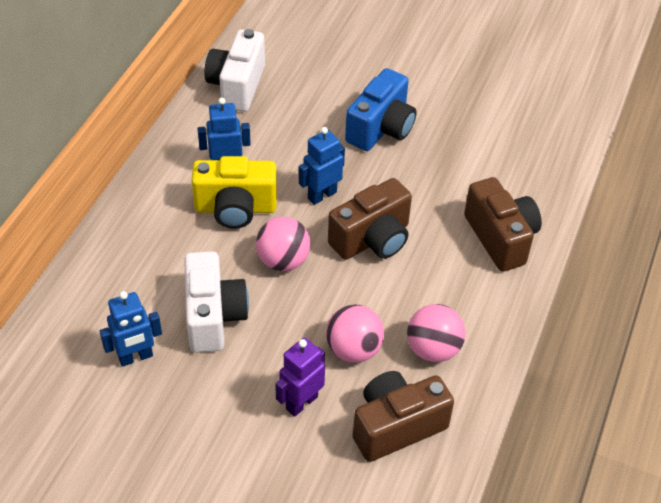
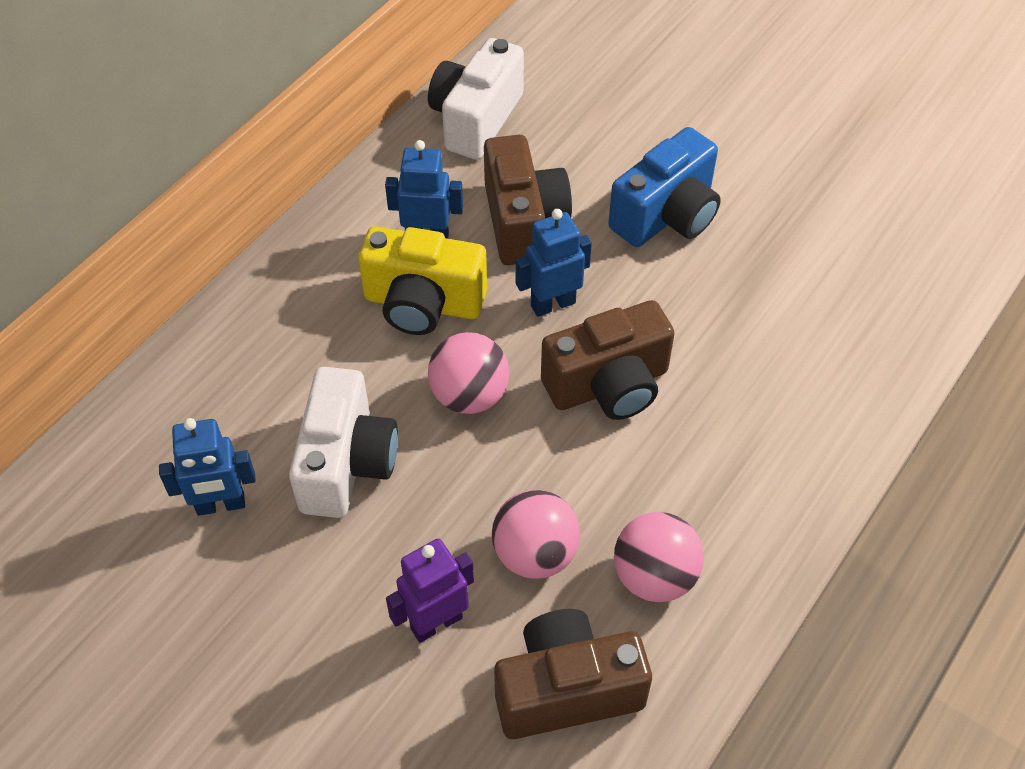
camera: 15 degrees right, 5 degrees up
(500, 238) = (803, 417): brown camera -> brown camera (523, 221)

